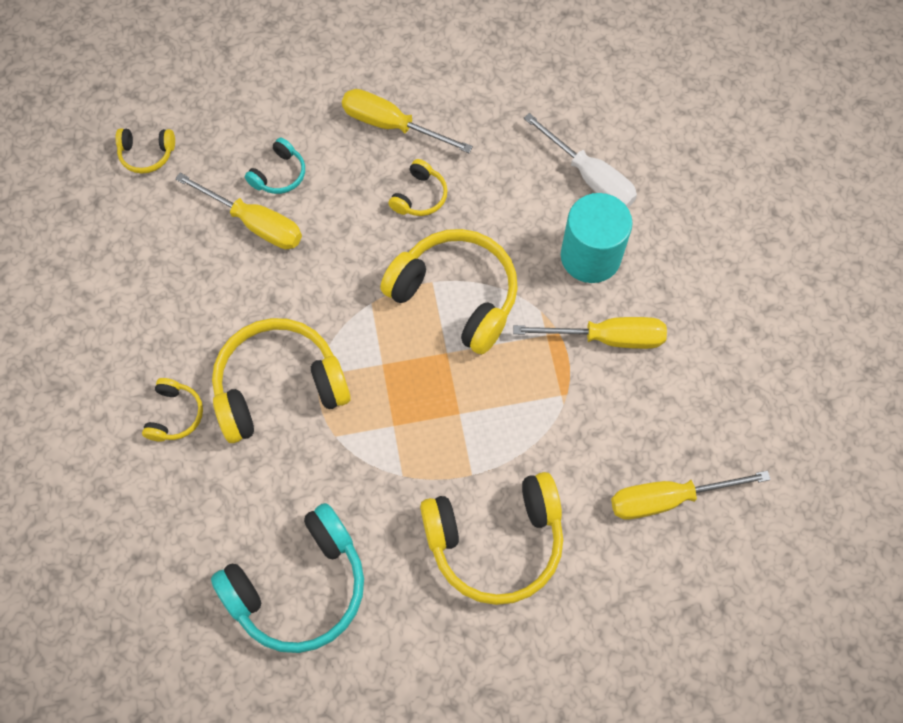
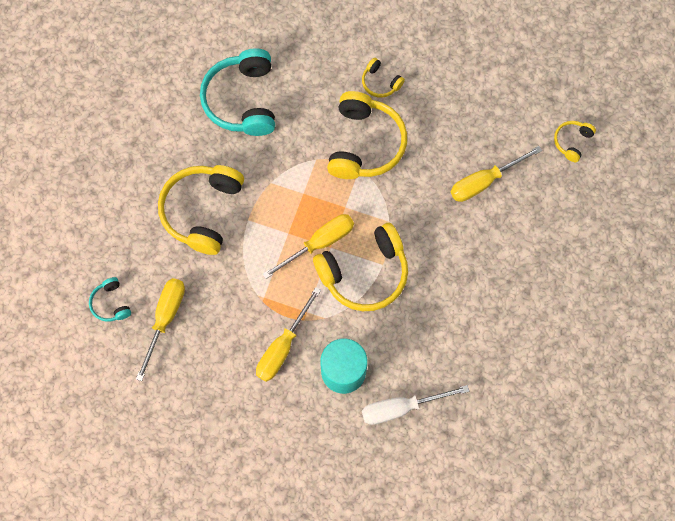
camera: 120 degrees right, 5 degrees up
(279, 175) = (512, 213): turquoise headphones -> turquoise headphones (111, 303)
(391, 125) = (513, 301): yellow screwdriver -> yellow screwdriver (319, 243)
(420, 196) = (448, 290): yellow headphones -> none

